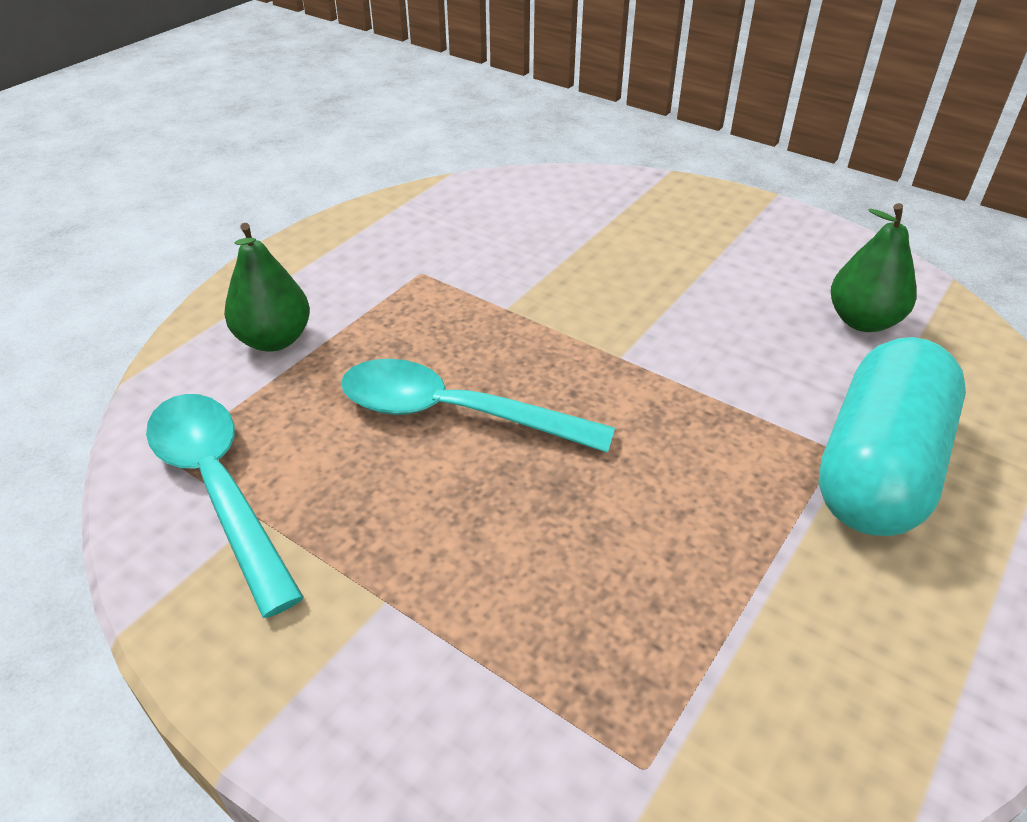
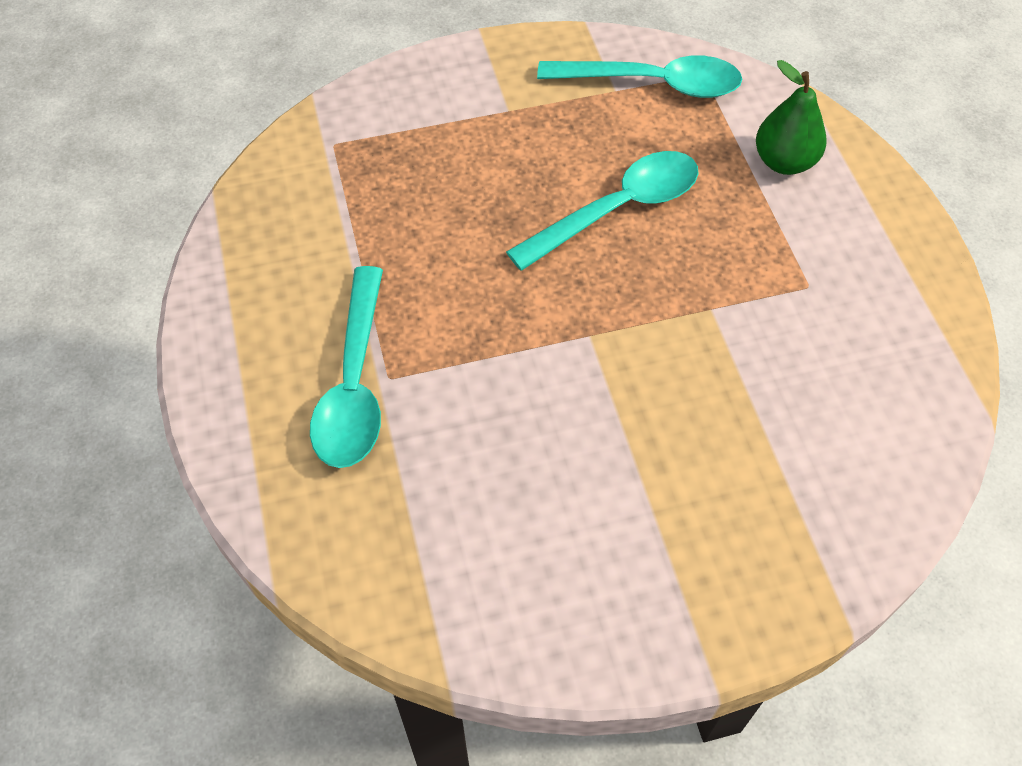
camera: 130 degrees right, 15 degrees up
(862, 321) = (473, 534): green pear -> none
(878, 468) = (354, 384): turquoise capsule -> turquoise spoon

